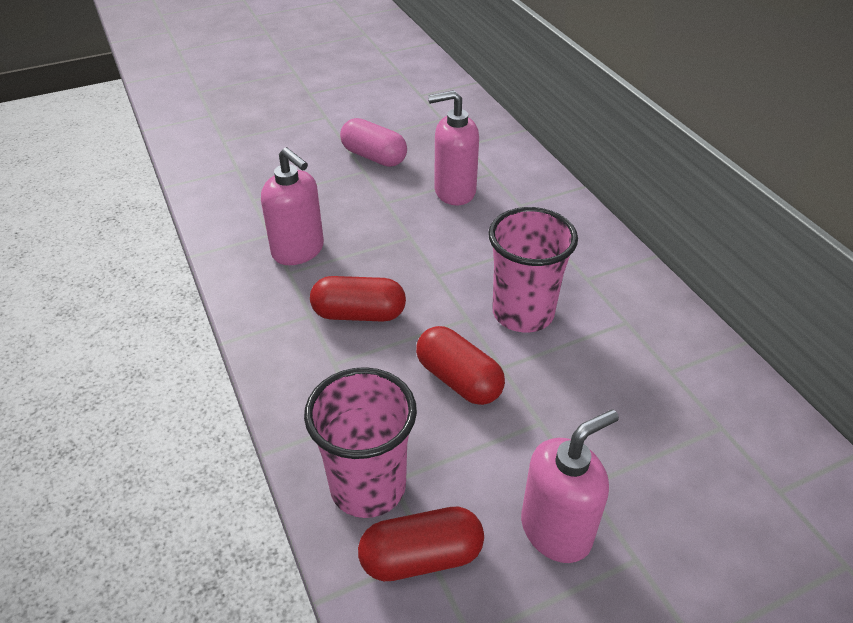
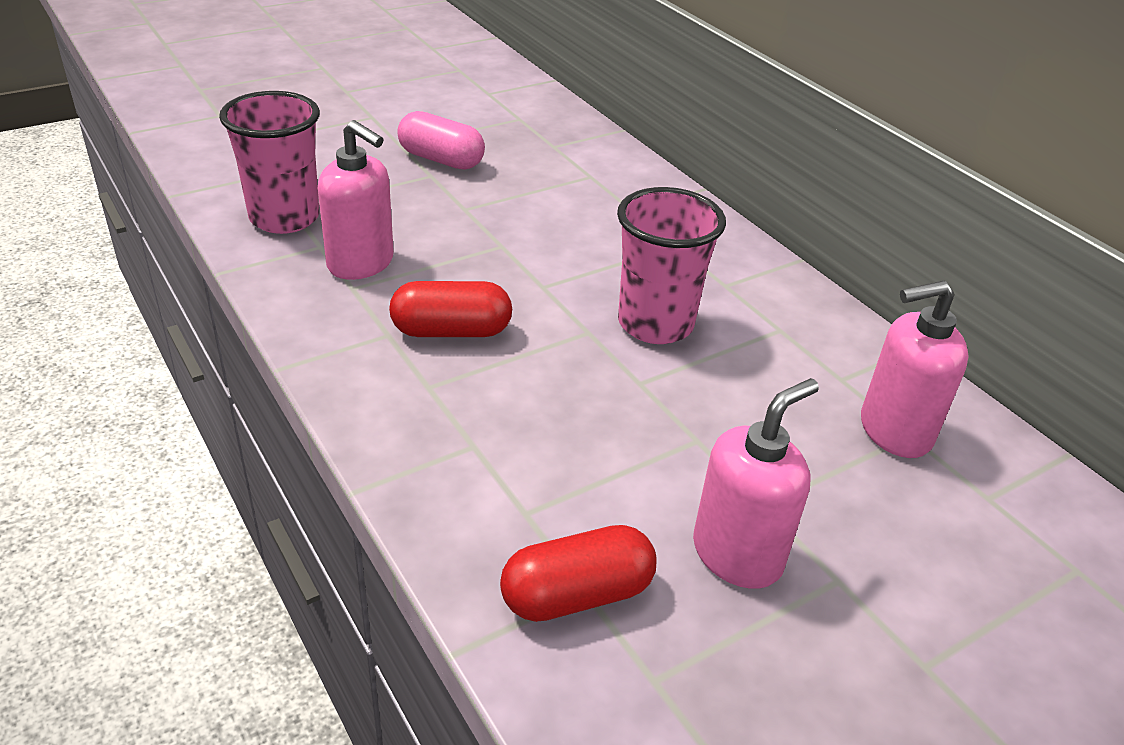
camera: 10 degrees left, 5 degrees down
(368, 487) = (495, 521): pink cup -> pink cup (284, 218)
(454, 191) = (548, 196): pink soap dispenser -> pink soap dispenser (894, 431)
(458, 380) = (589, 398): red capsule -> none

